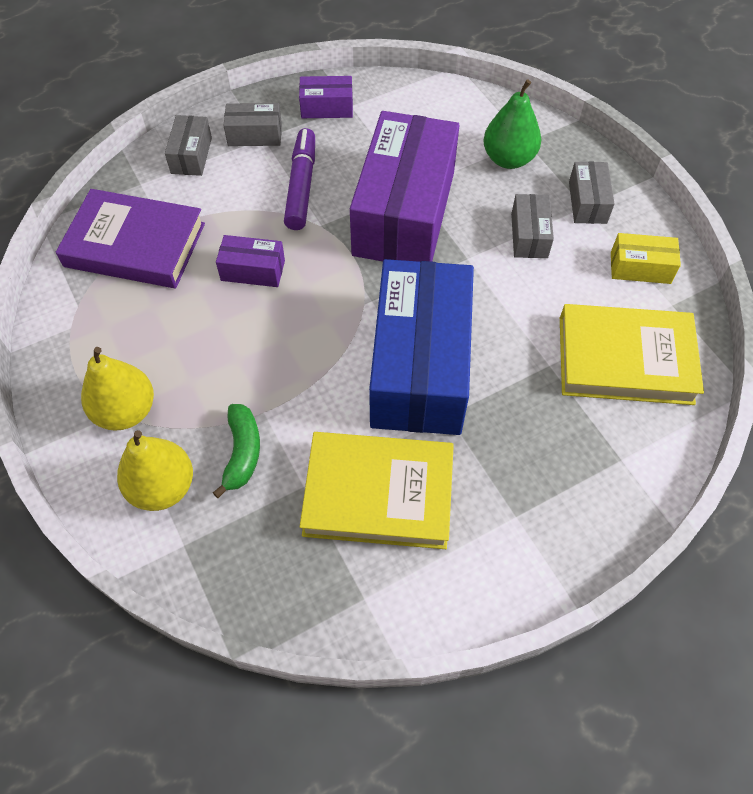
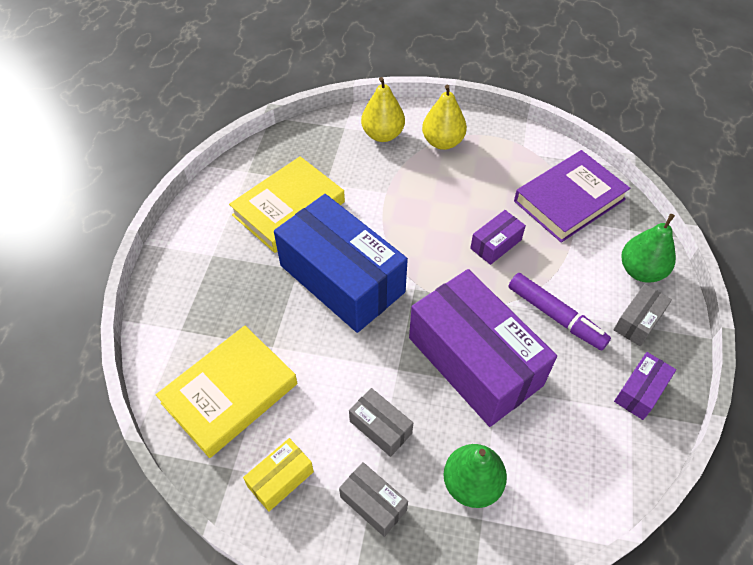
camera: 130 degrees right, 5 degrees down
(191, 155) = (641, 271): grey box -> green pear
(242, 453) = (370, 171): green banana -> none

